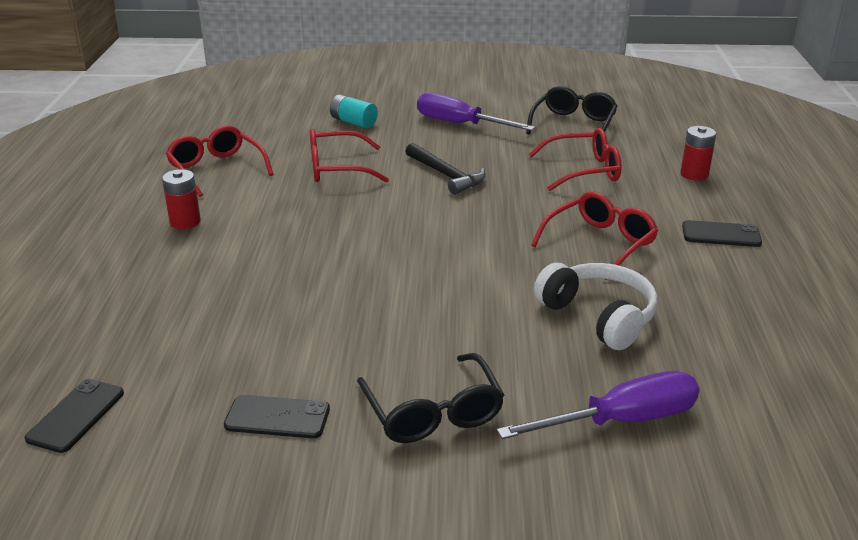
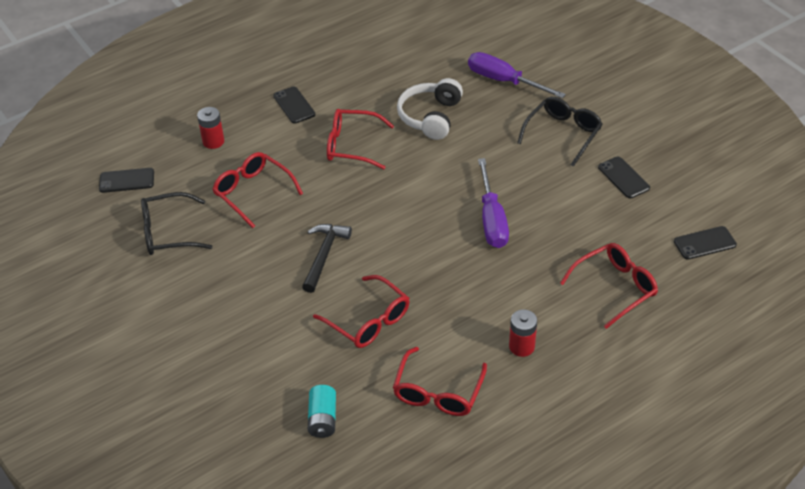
camera: 125 degrees left, 15 degrees up
(146, 307) = (615, 287): none -> red glasses
(353, 122) = (275, 368): turquoise battery -> turquoise battery (323, 419)
(460, 124) = (222, 298): purple screwdriver -> purple screwdriver (492, 219)
(672, 125) = (126, 180): none -> black phone

